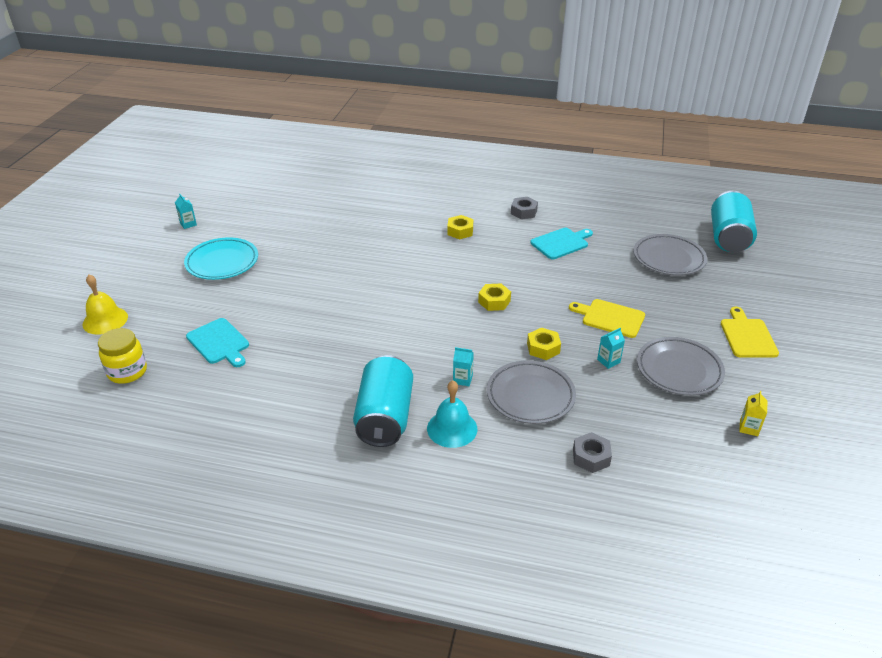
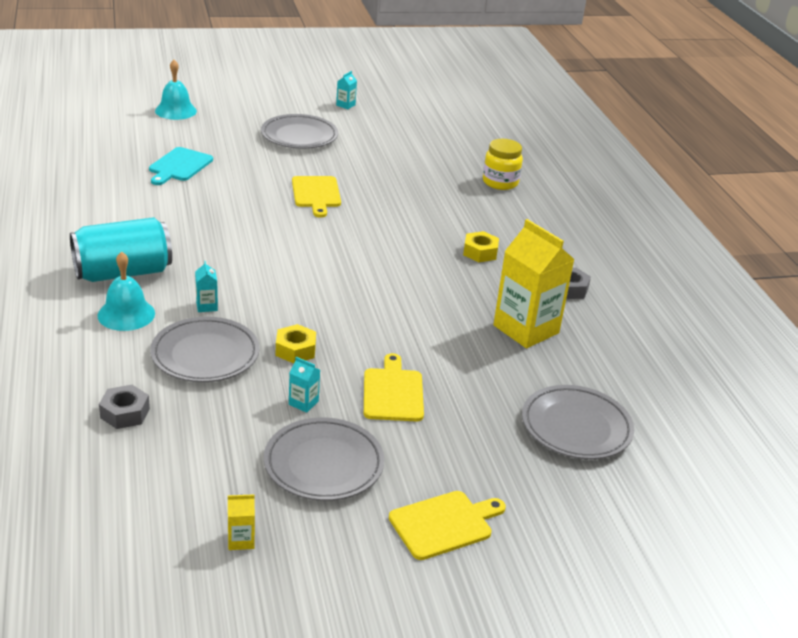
camera: 60 degrees right, 5 degrees down
(105, 320) = (176, 110): yellow bell -> turquoise bell
(127, 372) = (115, 138): yellow jar -> yellow jar (500, 182)
(222, 262) = (299, 136): turquoise plate -> grey plate
(327, 280) = (316, 194): none -> yellow cutting board
(494, 301) = (359, 301): yellow nut -> none
(561, 243) = (526, 329): turquoise cutting board -> yellow carton
(728, 237) = (693, 483): turquoise can -> none

